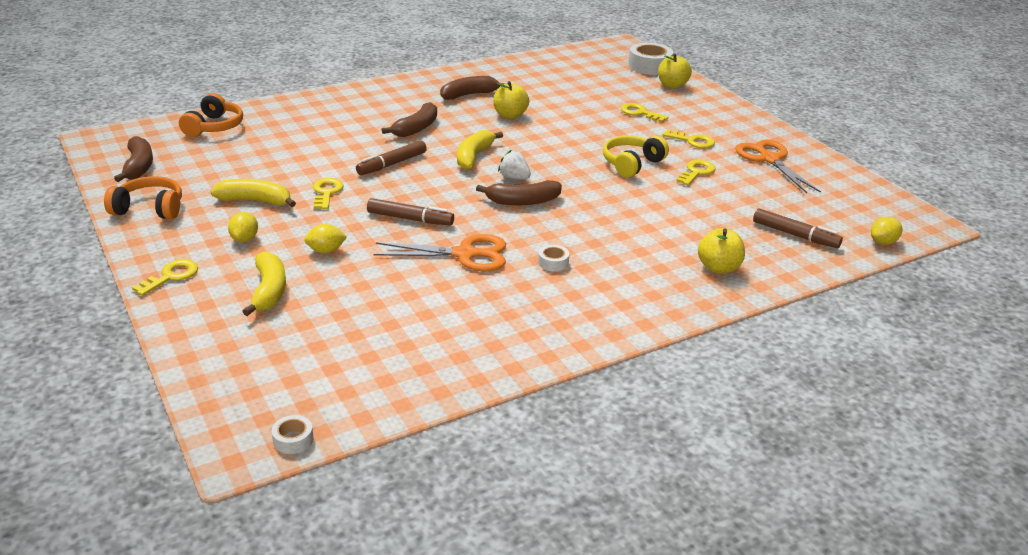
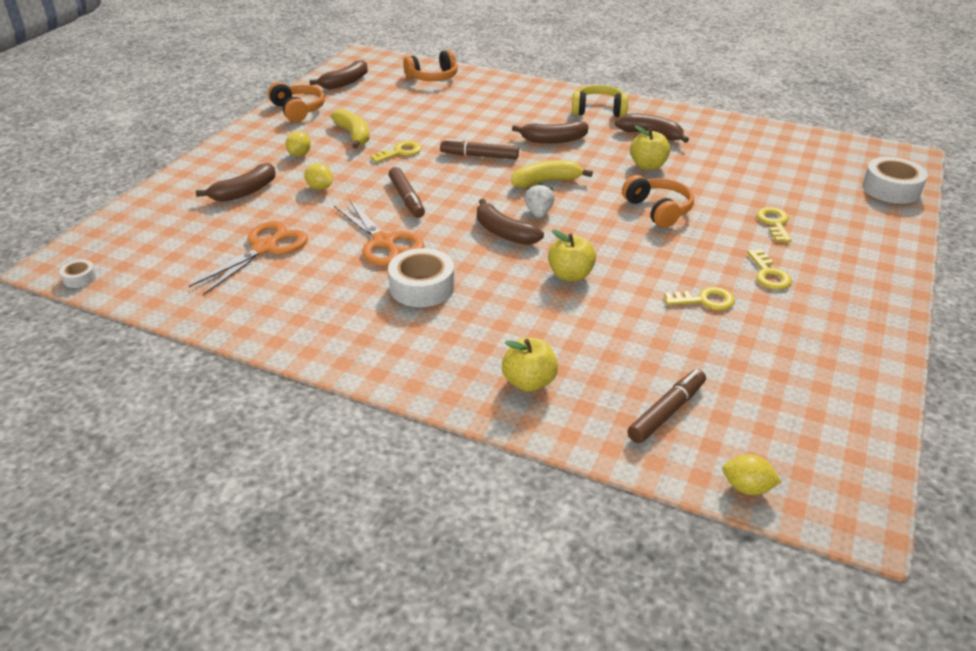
camera: 55 degrees right, 5 degrees up
(171, 276) = (226, 154): yellow key -> none
(244, 239) = (299, 154): yellow lemon -> yellow lemon turned 45 degrees counterclockwise
(269, 291) = (244, 192): yellow banana -> brown banana
(553, 263) = (422, 287): white tape -> white tape, size x2.03
(572, 138) = (658, 210): none -> orange headphones
(632, 164) = (660, 259): yellow headphones -> yellow headphones (598, 110)
(672, 85) = (873, 217): yellow apple -> yellow apple (570, 275)
(769, 159) = (814, 336): orange scissors -> orange scissors (265, 248)
(795, 235) = (666, 412): brown marker -> brown marker turned 135 degrees counterclockwise

